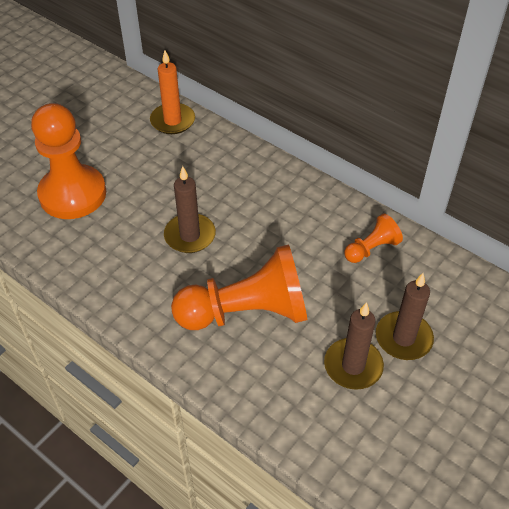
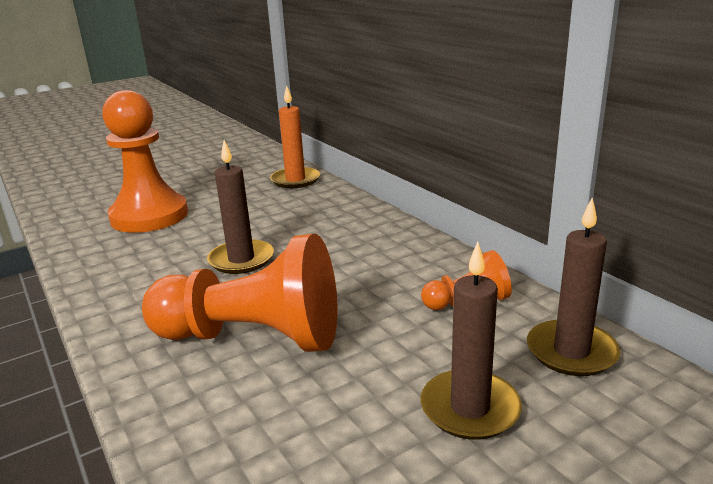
camera: 20 degrees right, 25 degrees down
(353, 366) = (366, 428): brown candle -> brown candle (571, 352)

